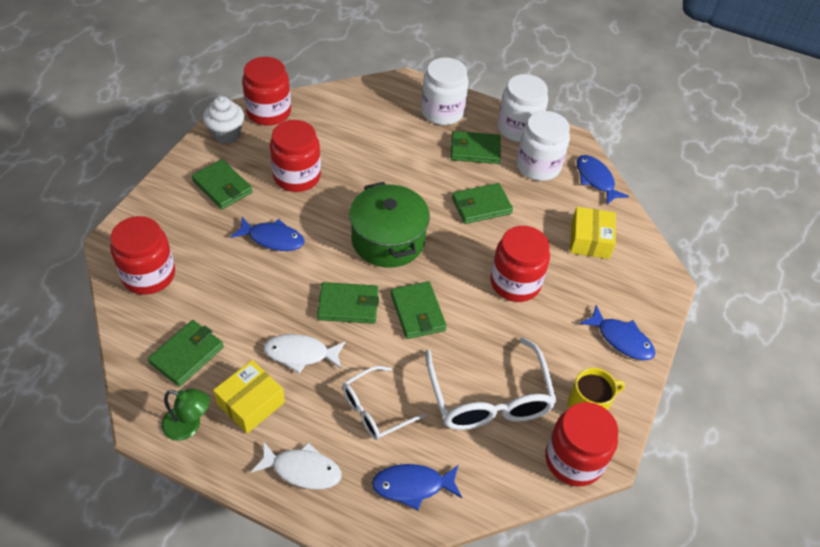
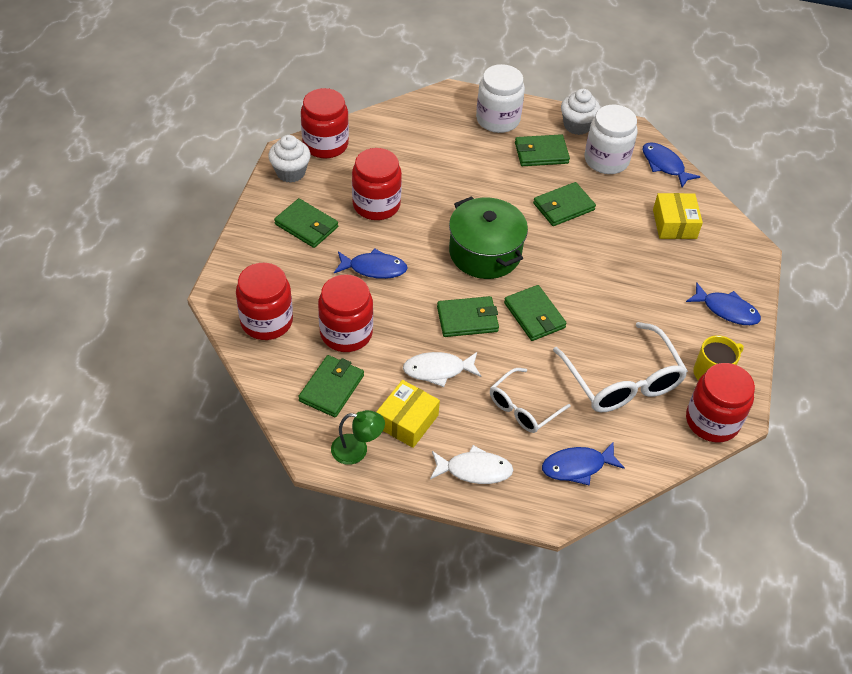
camera: 10 degrees left, 0 degrees up
(515, 283) = (616, 274): red jar -> red jar (346, 333)
(518, 128) = (577, 125): white jar -> white cupcake

